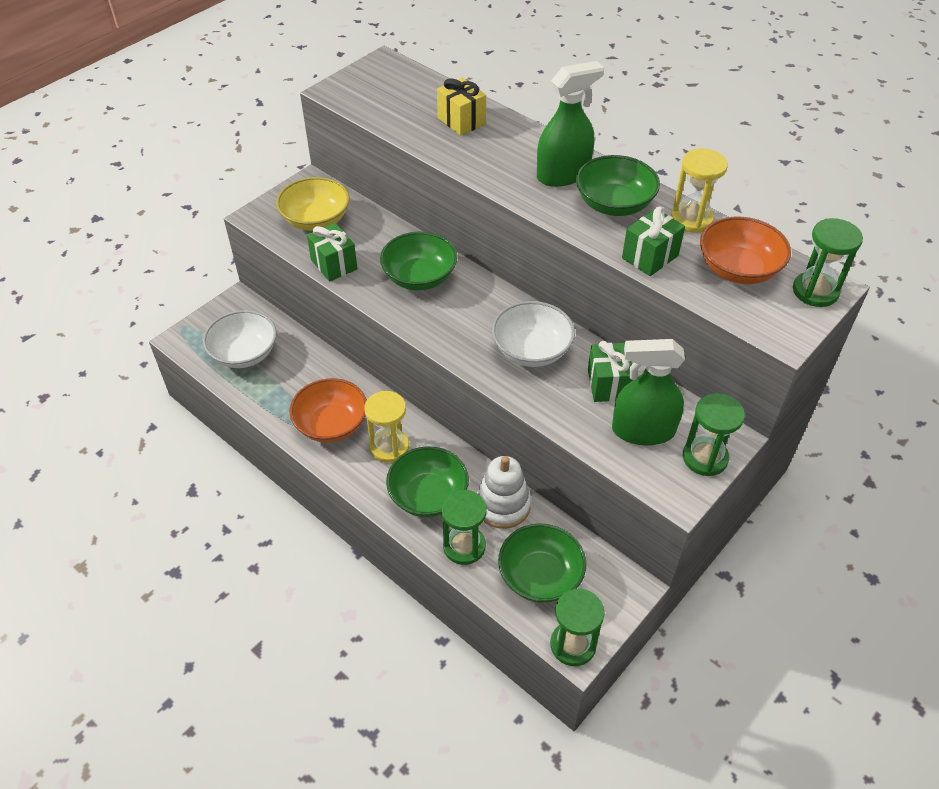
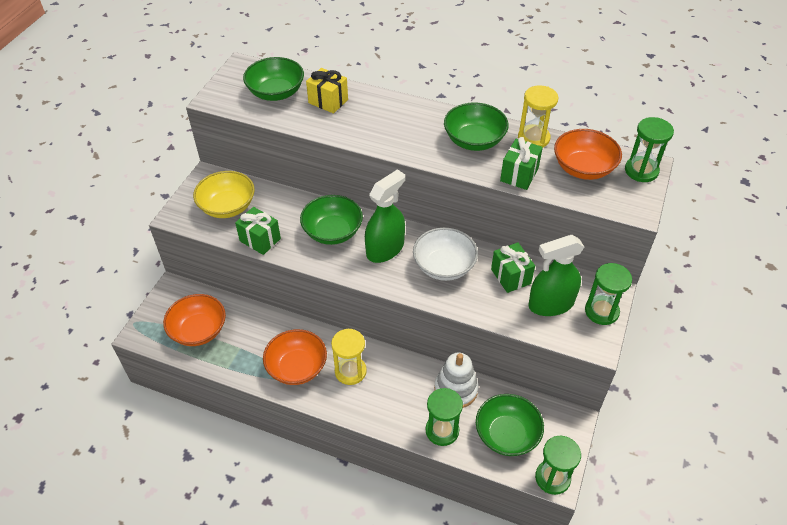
camera: 20 degrees left, 0 degrees up
(244, 353) = (198, 330): white bowl -> orange bowl
(428, 496) = (397, 400): green bowl -> green bowl (276, 92)
(563, 174) = (426, 126): green spray bottle -> green spray bottle (385, 249)

